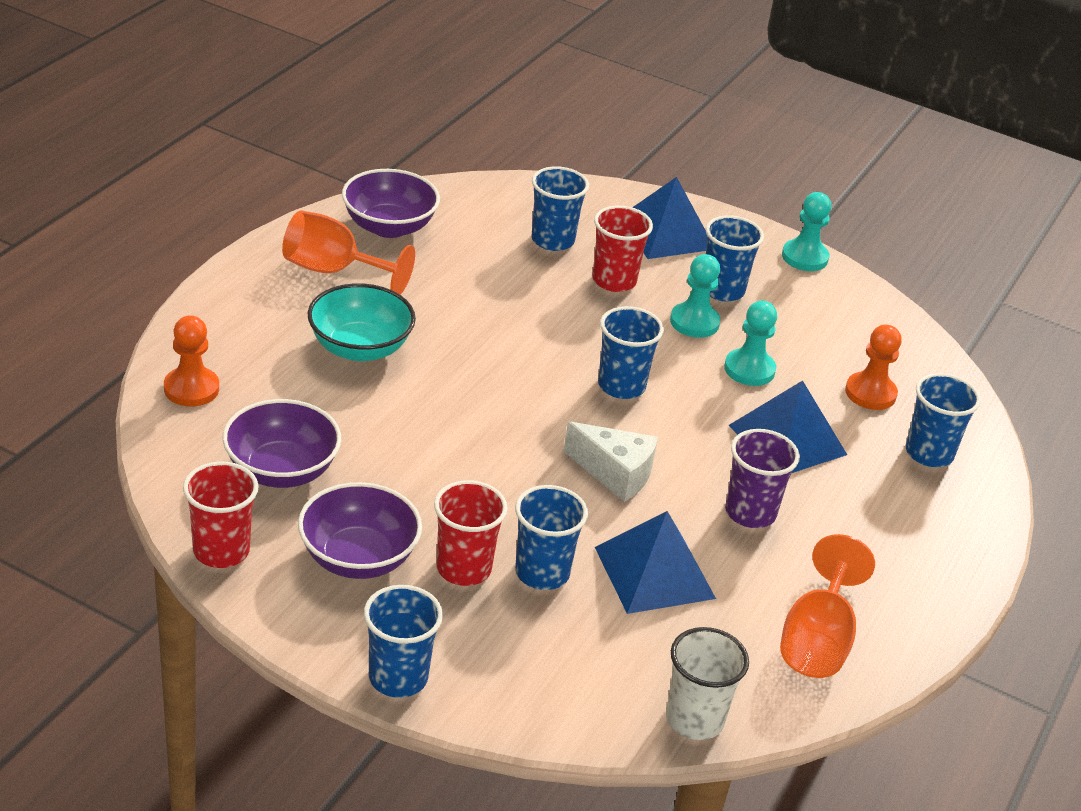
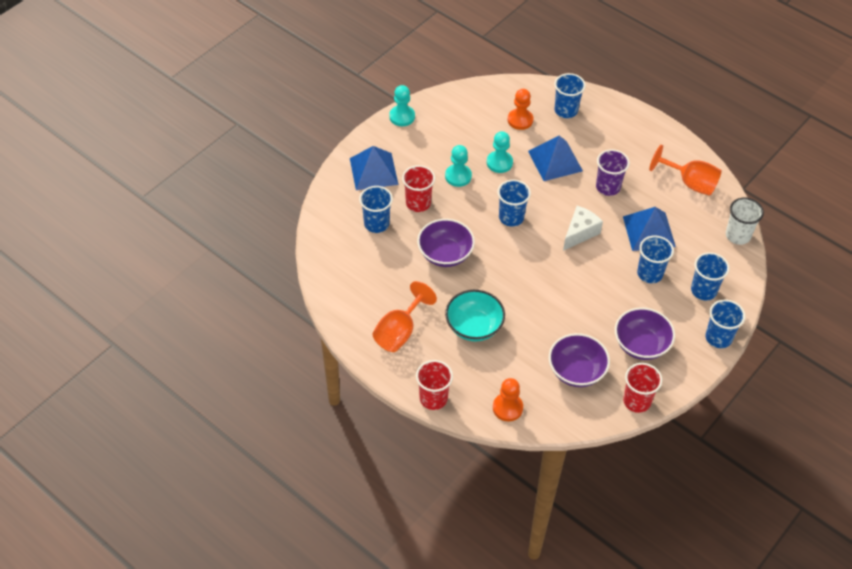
camera: 75 degrees left, 15 degrees up
(389, 227) = (356, 300): purple bowl -> purple bowl (445, 254)
(464, 568) = (647, 303): red cup -> red cup (433, 398)
(722, 290) = (430, 158): blue cup -> blue cup (703, 290)

